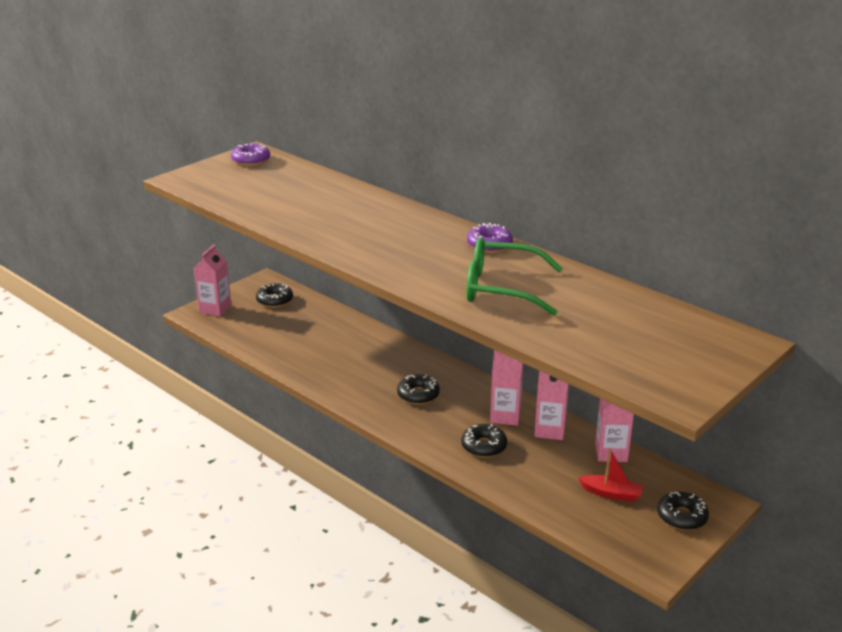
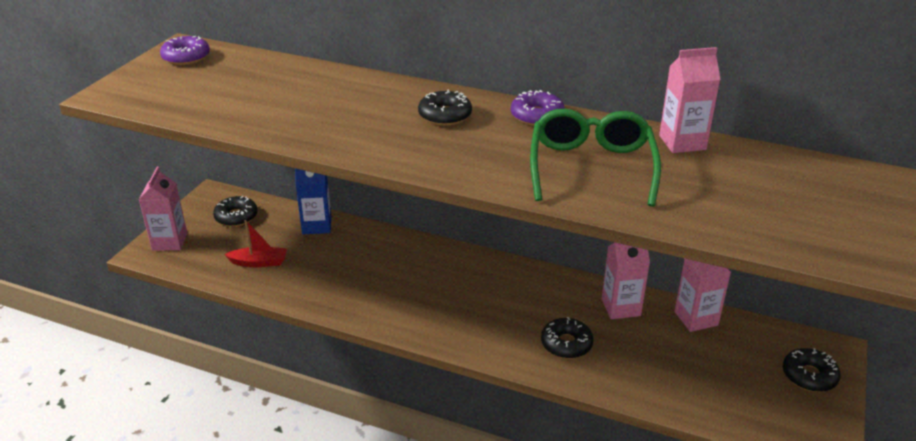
camera: 20 degrees left, 5 degrees up
(334, 319) = (317, 225): none -> blue carton
(418, 395) = (461, 298): black donut -> black donut (445, 116)
(501, 288) = (591, 167): green glasses -> green glasses turned 105 degrees clockwise
(505, 416) = (566, 301): pink carton -> pink carton (682, 142)
(611, 493) = (726, 367): red boat -> red boat (259, 262)

